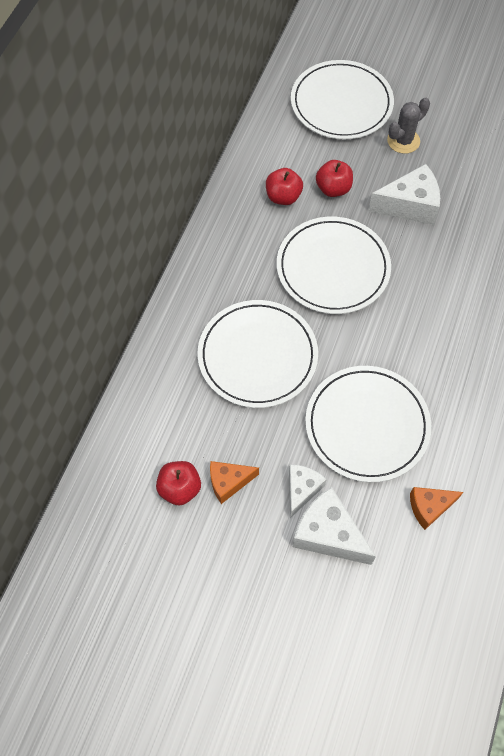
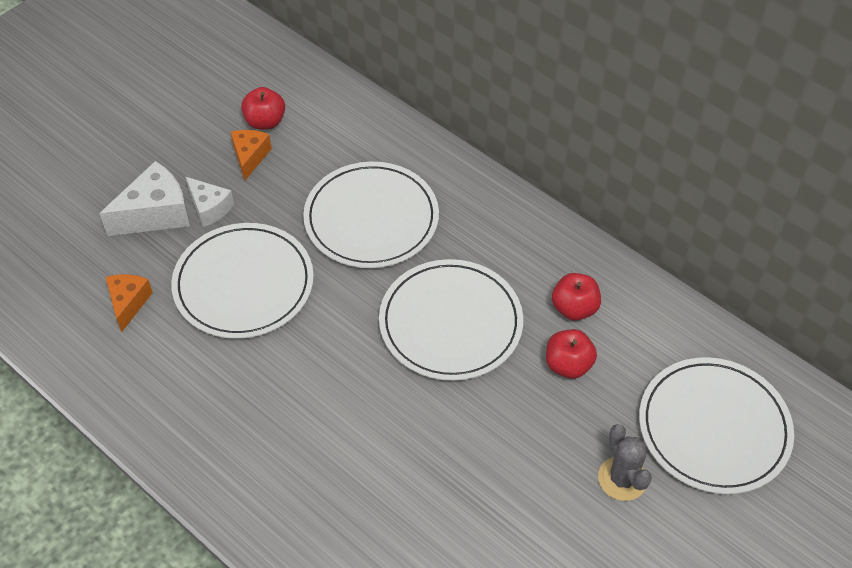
camera: 110 degrees right, 10 degrees down
(409, 205) = (510, 440): white cheese -> none

